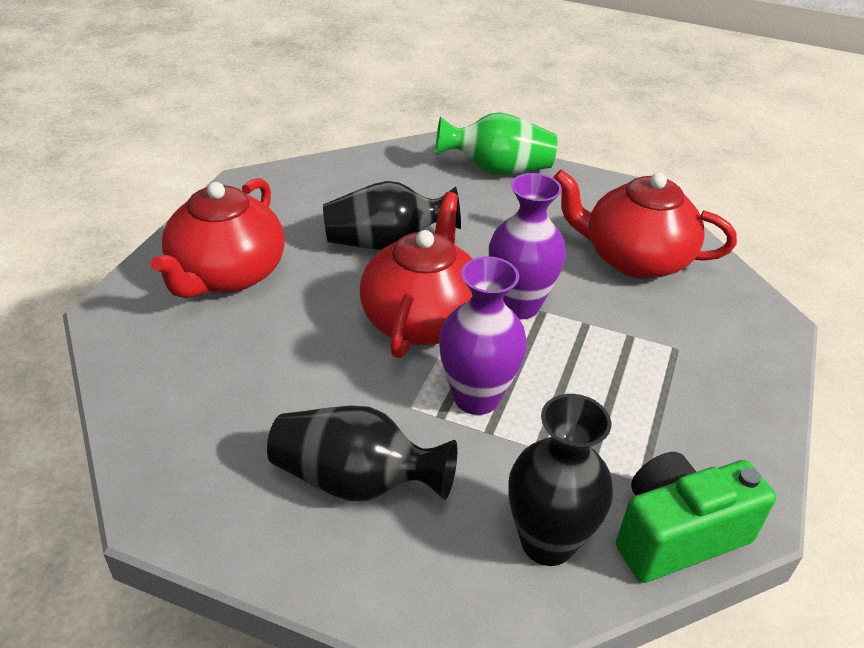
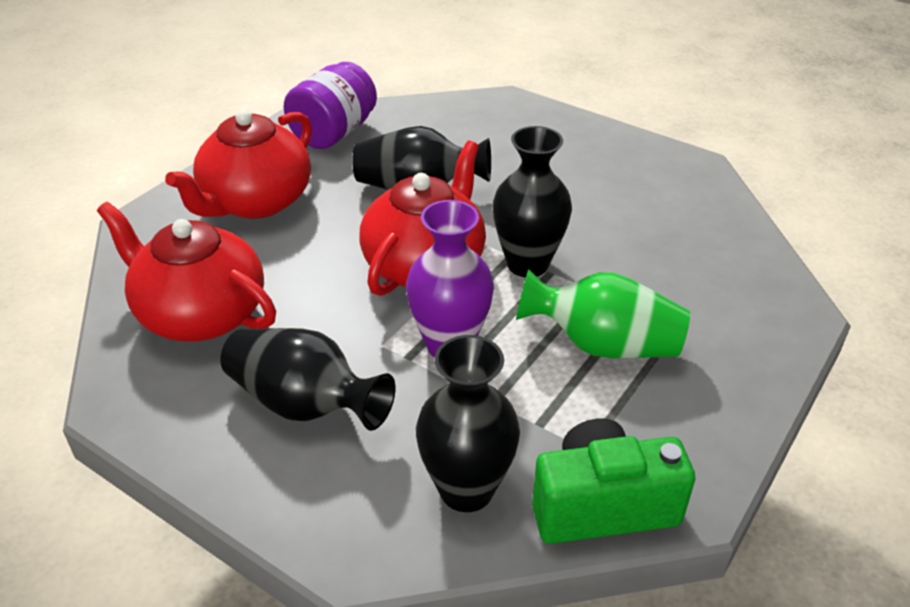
camera: 15 degrees right, 0 degrees up
(281, 194) = (334, 133): none -> purple jar
(497, 169) = (558, 129): green vase -> green vase (603, 345)
(519, 306) = (527, 264): purple vase -> black vase
(634, 259) = (669, 232): red teapot -> red teapot (200, 314)

